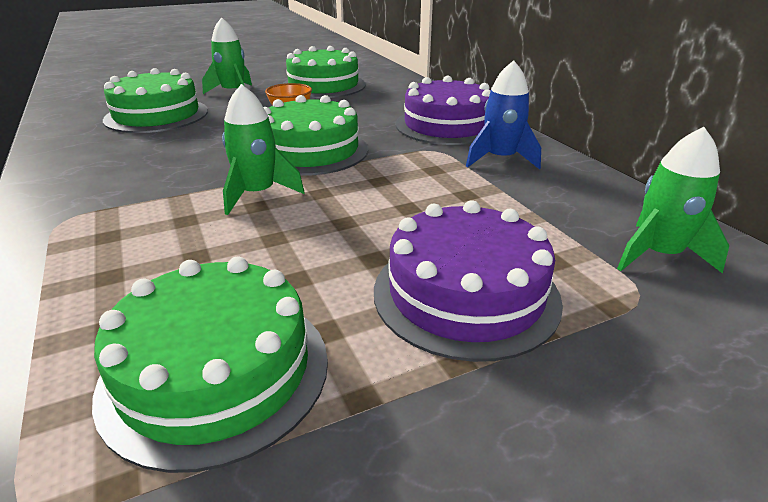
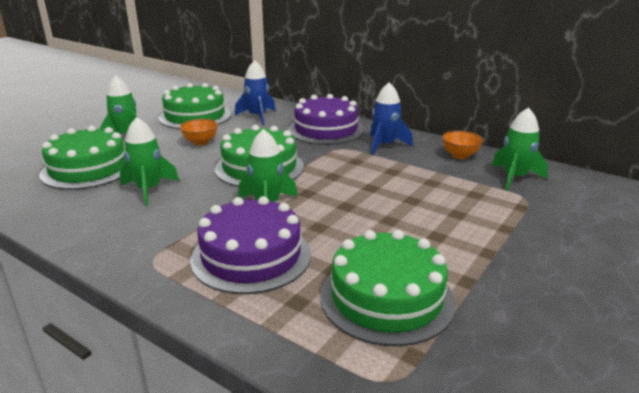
camera: 30 degrees left, 5 degrees down
(173, 147) = (149, 190): none -> green rocket
(387, 97) = (257, 116): none -> blue rocket
(465, 294) = (455, 222): purple cake -> purple cake (251, 256)
(599, 198) = (460, 155): none -> orange bowl

